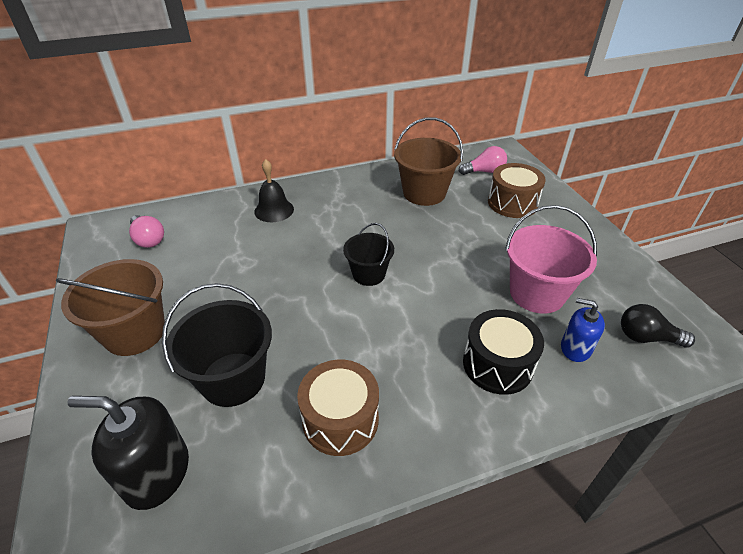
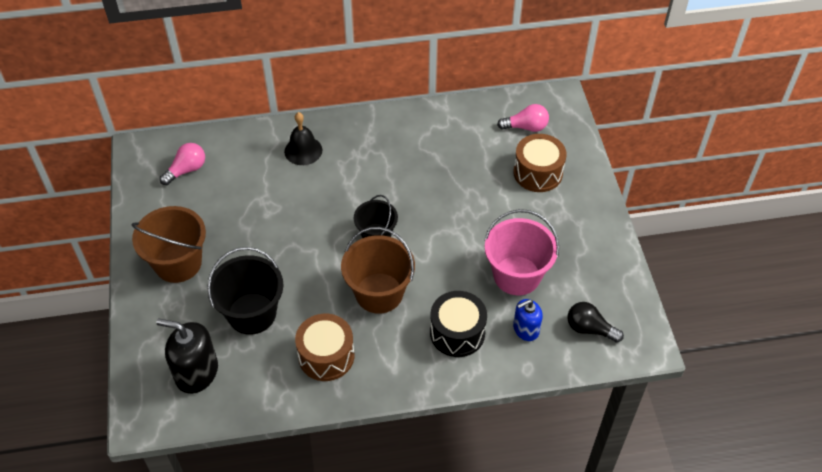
camera: 10 degrees right, 10 degrees up
(148, 239) = (186, 170): pink light bulb -> pink light bulb turned 105 degrees counterclockwise
(424, 193) = (454, 148): brown bucket -> brown bucket (379, 293)
(575, 348) = (526, 329): blue soap dispenser -> blue soap dispenser turned 60 degrees counterclockwise

